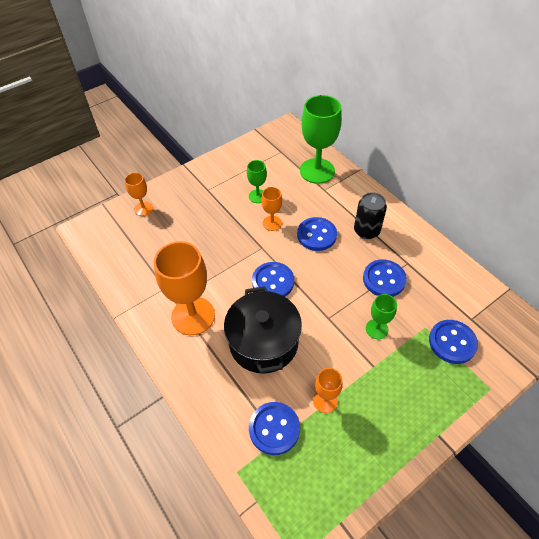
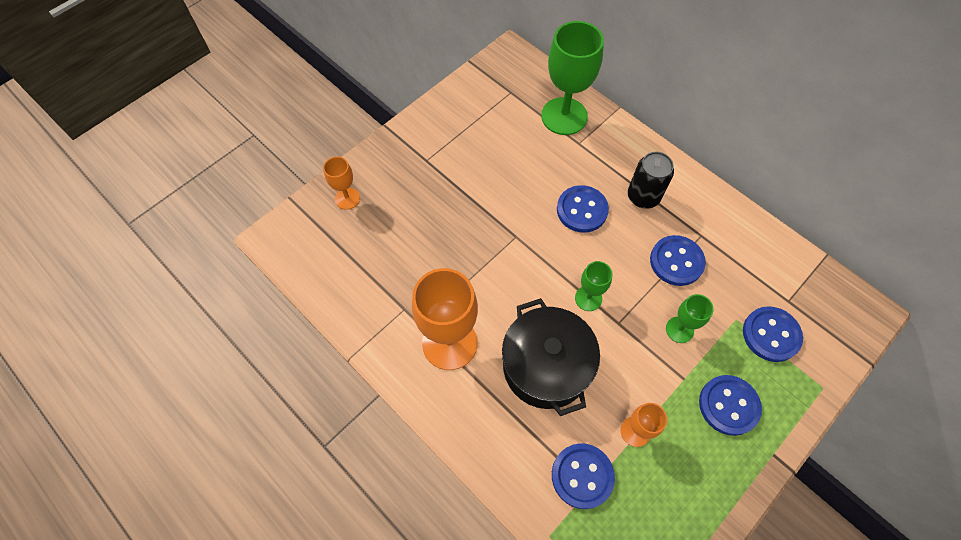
camera: 10 degrees left, 10 degrees up
(257, 196) = (494, 162): green goblet -> green goblet (588, 298)
(272, 223) = (521, 200): orange goblet -> none
(273, 282) = (540, 282): blue button -> blue button (728, 405)

